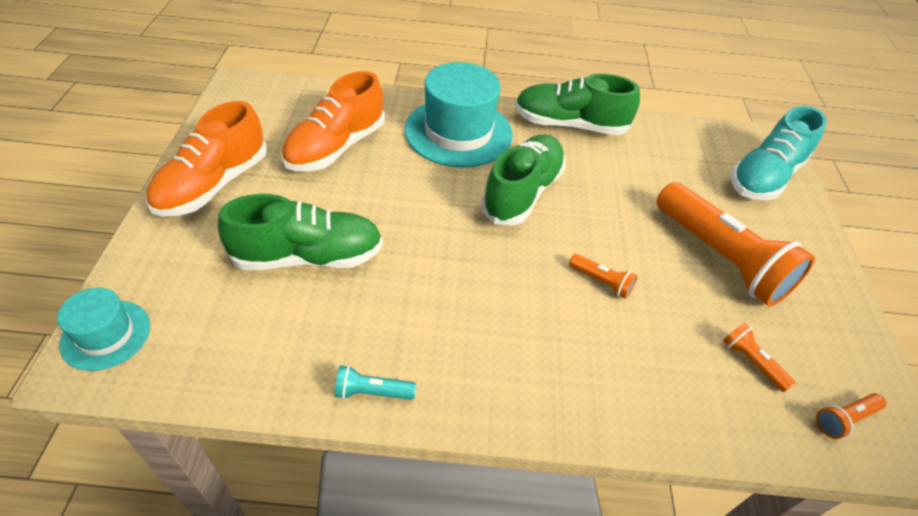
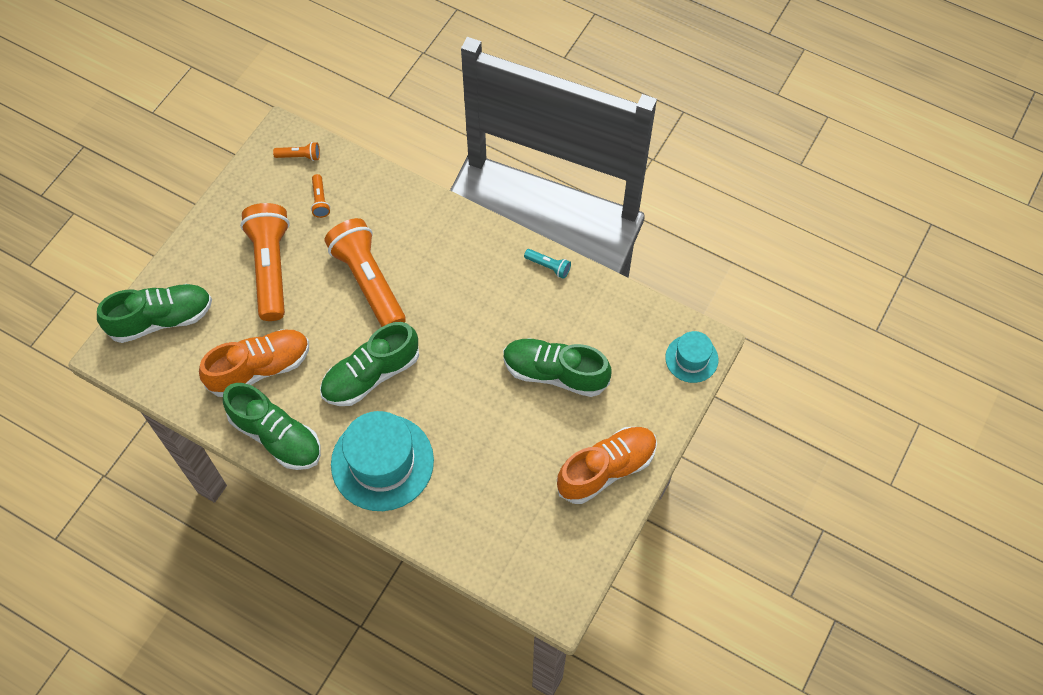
camera: 150 degrees left, 15 degrees up
(336, 147) = (496, 480): orange shoe -> orange shoe (260, 368)
(602, 282) = (368, 281): orange flashlight -> orange flashlight, size x2.44
(765, 177) = (161, 319): turquoise shoe -> green shoe

